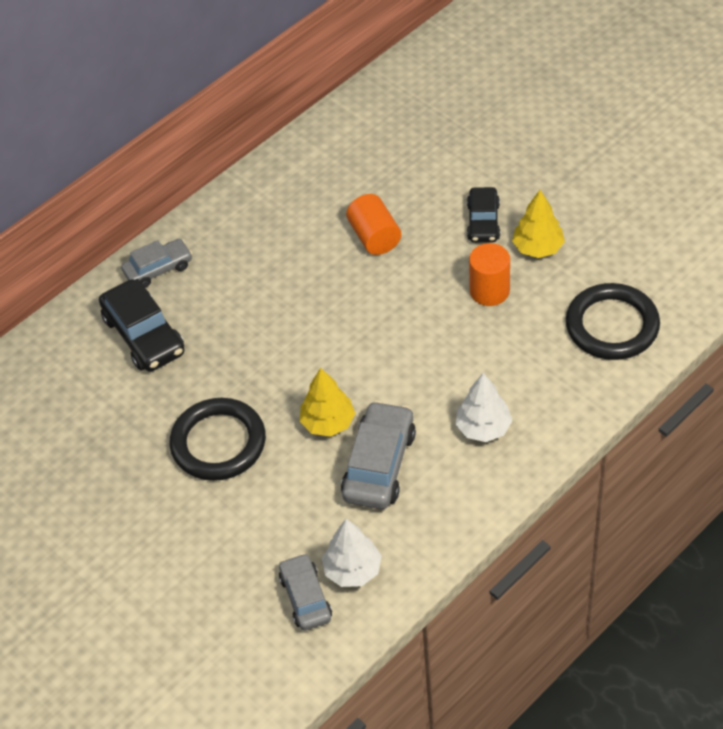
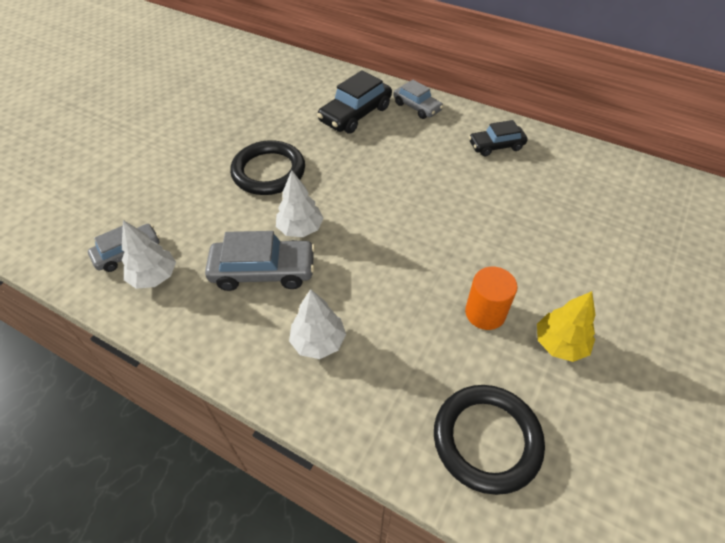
camera: 70 degrees right, 0 degrees up
(328, 423) = (300, 229): yellow tree -> white tree
(374, 237) = (507, 215): orange cylinder -> none
(483, 222) = (568, 290): black car -> black car (496, 146)

